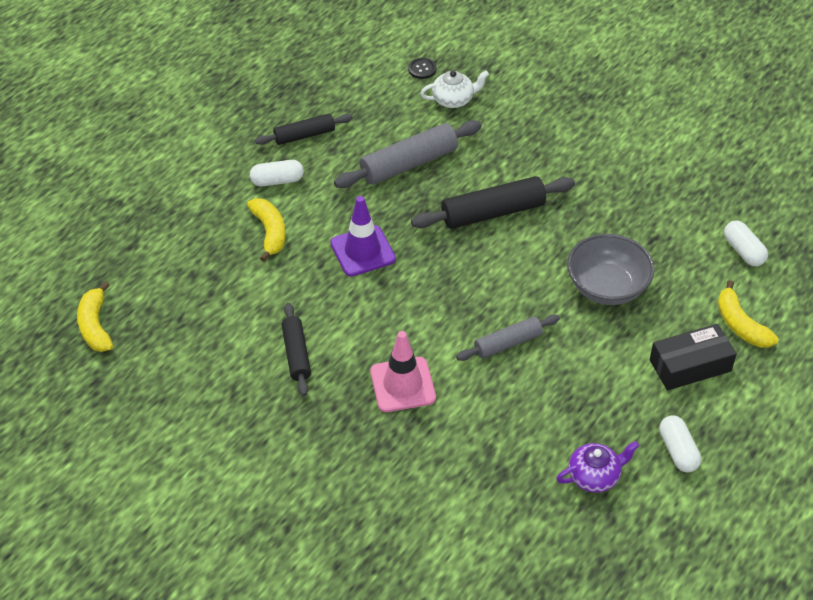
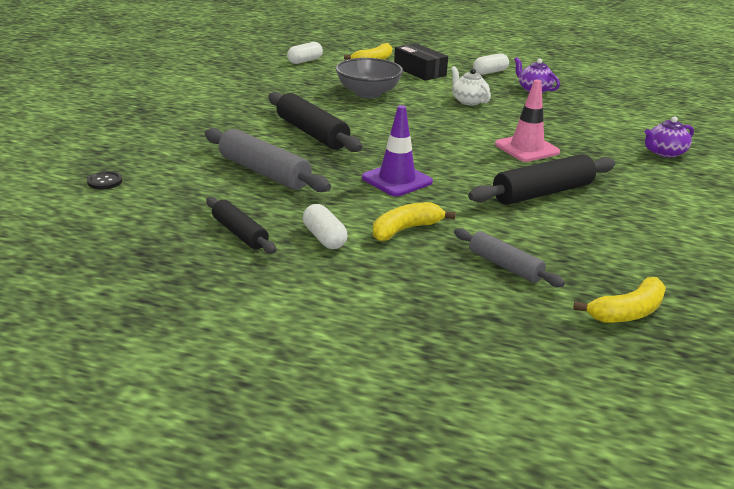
camera: 110 degrees left, 20 degrees down
(296, 354) = (542, 193): black rolling pin -> black rolling pin, size x1.62
(350, 522) = (664, 153): none -> purple teapot
(454, 99) = (156, 161): white teapot -> white teapot (468, 101)
(508, 343) = (450, 118): grey rolling pin -> grey rolling pin (505, 266)

